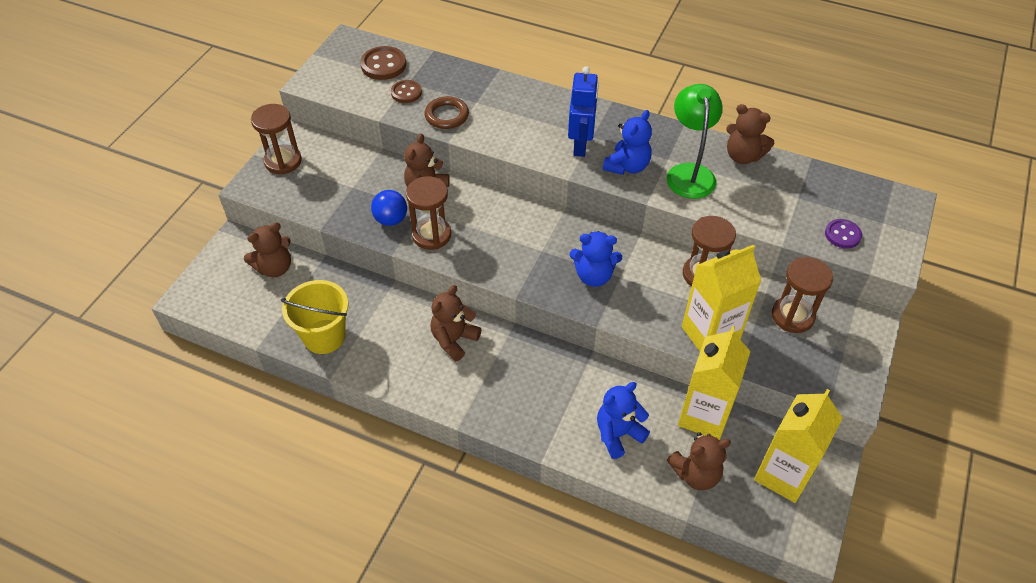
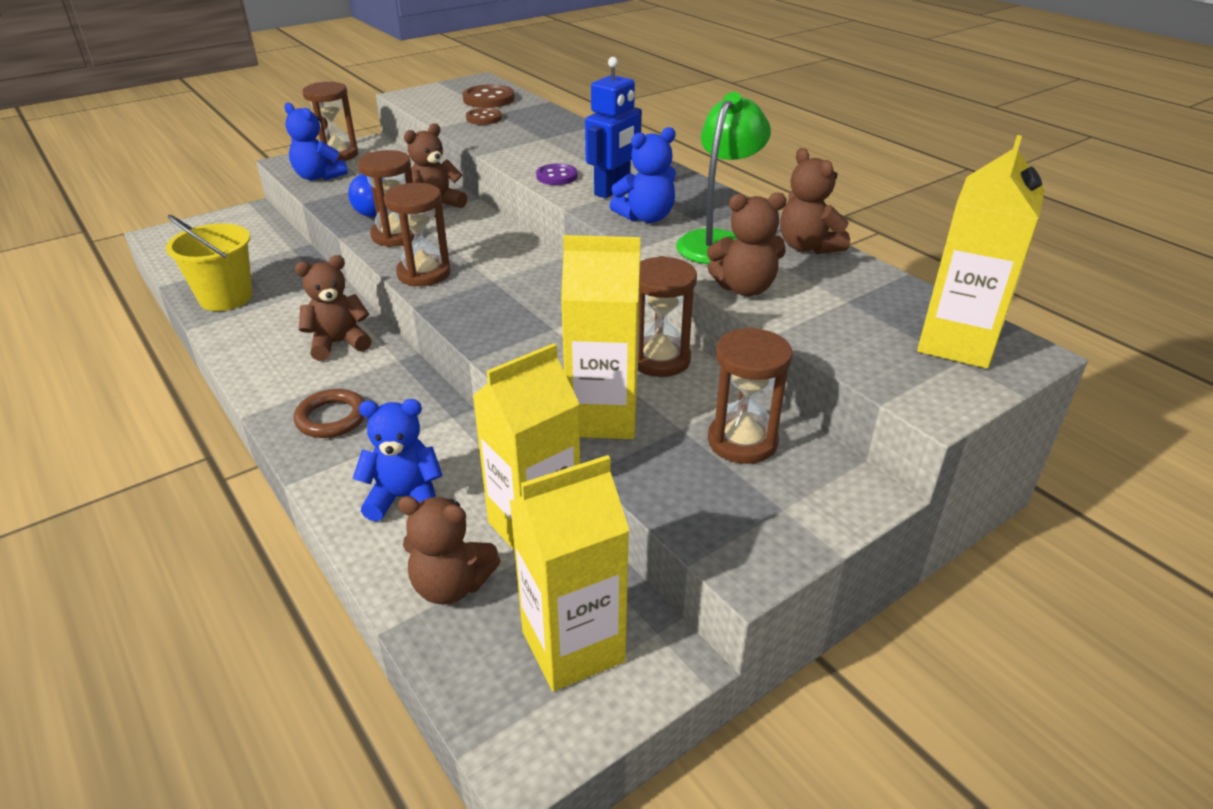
camera: 30 degrees right, 15 degrees down
(275, 268) = (255, 238): brown teddy bear -> brown teddy bear (745, 288)
(447, 115) = (501, 139): brown ring -> brown ring (332, 418)
(491, 264) = (424, 273): none -> brown hourglass
(593, 276) = (523, 317): blue teddy bear -> blue teddy bear (318, 177)
(842, 235) = (877, 353): purple button -> purple button (557, 176)
(873, 209) = (956, 343): none -> yellow carton

